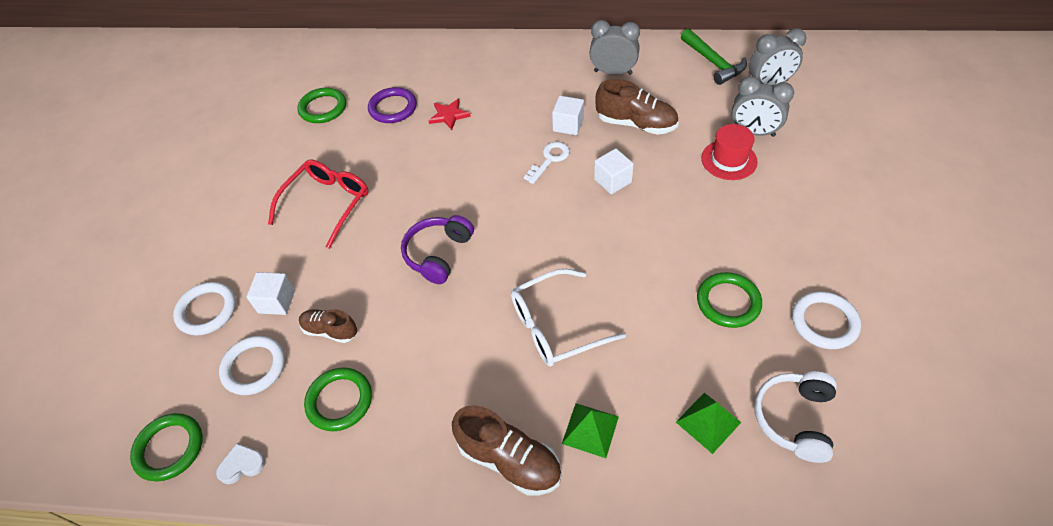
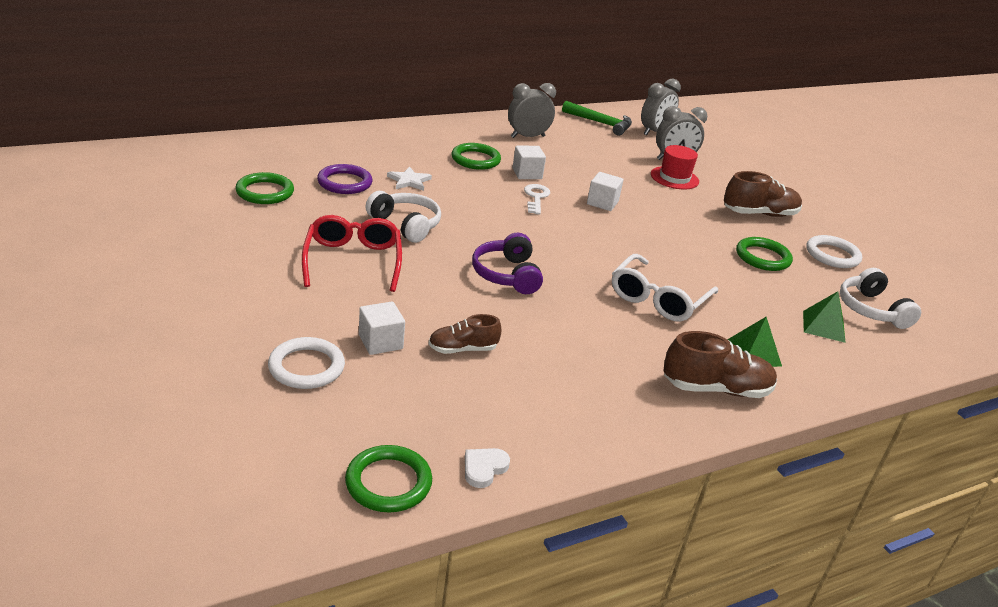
camera: 40 degrees left, 20 degrees down
(254, 367) = (412, 395): white ring -> none
(339, 401) = (529, 394): green ring -> green ring (475, 159)
(402, 170) = (406, 225): none -> white headphones
(449, 115) = (409, 181): red star -> white star
(636, 124) = (582, 166): brown shoe -> brown shoe (759, 214)

